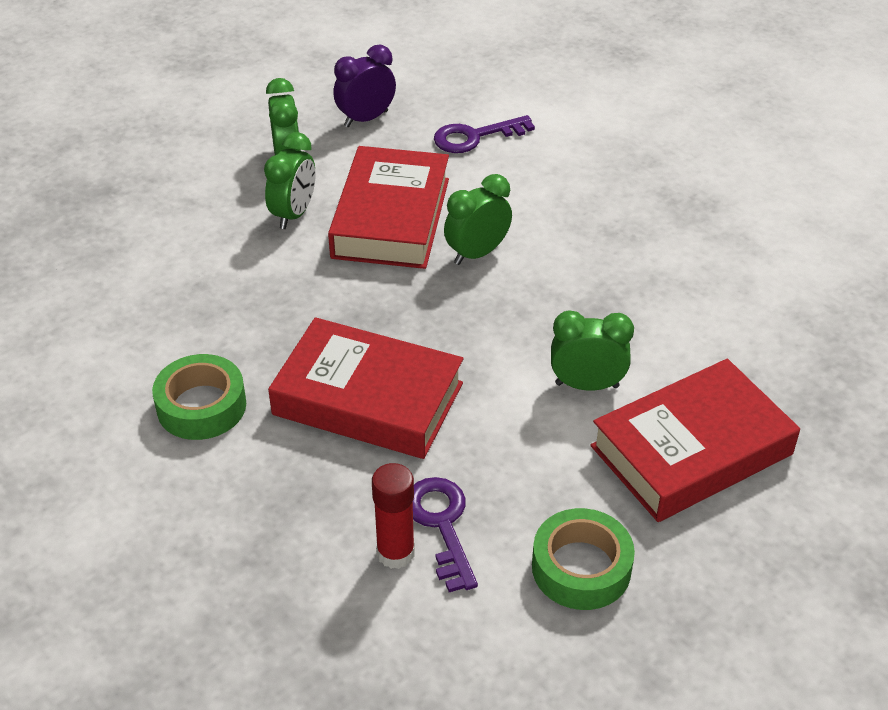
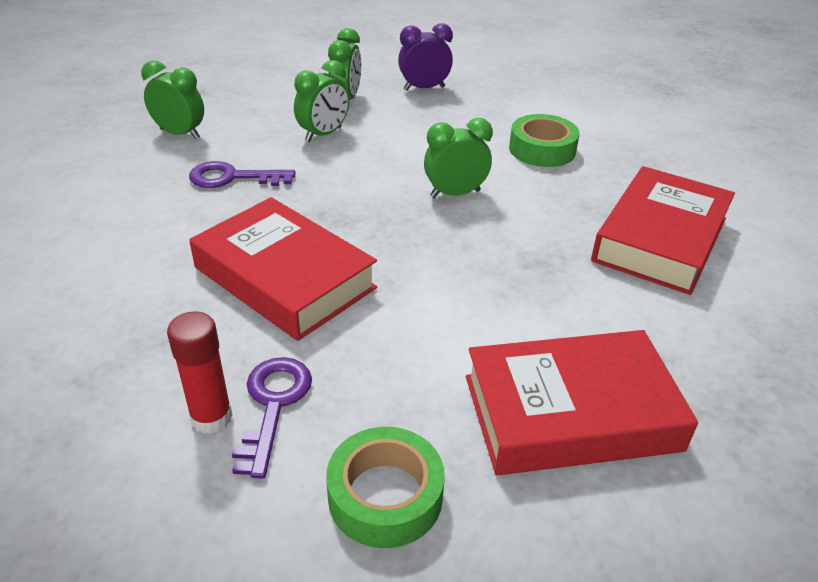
camera: 20 degrees right, 5 degrees down
(201, 406) = (145, 245): green tape -> green tape (542, 149)
(391, 218) = (399, 153): red book -> red book (660, 239)
(474, 137) = (504, 116): purple key -> purple key (232, 177)
(587, 385) = (493, 321): green clock -> green clock (180, 134)

